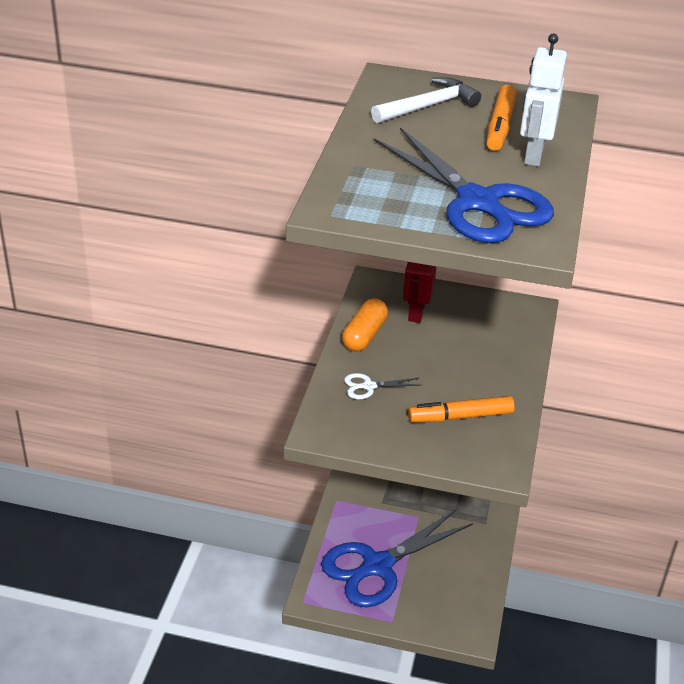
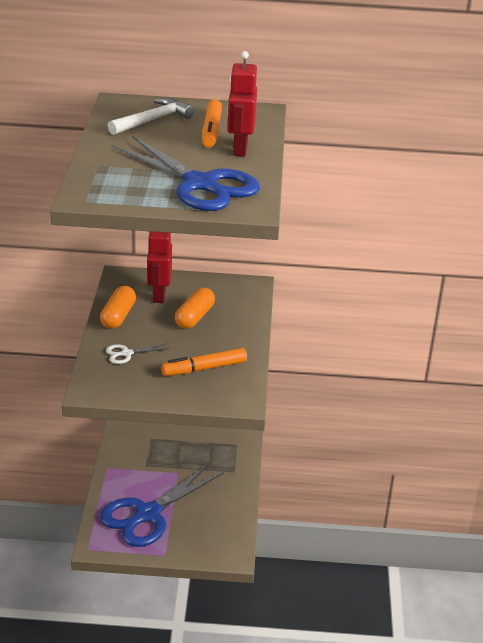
camera: 10 degrees left, 5 degrees down
(456, 345) = (194, 317): none -> orange capsule
(533, 155) = (239, 149): white robot -> red robot

